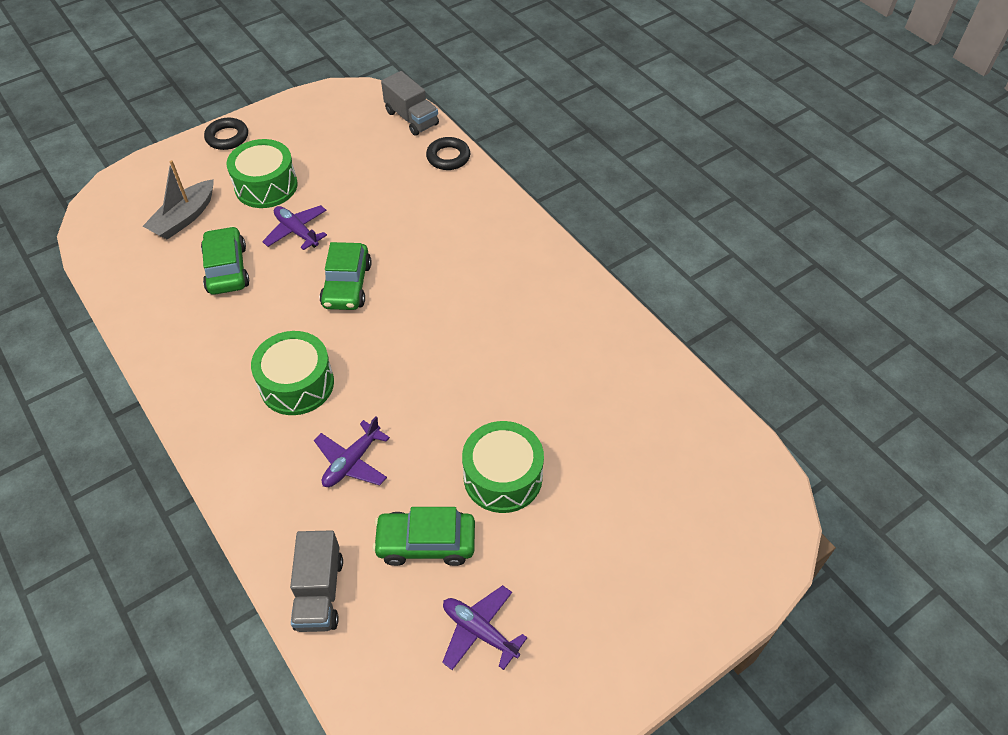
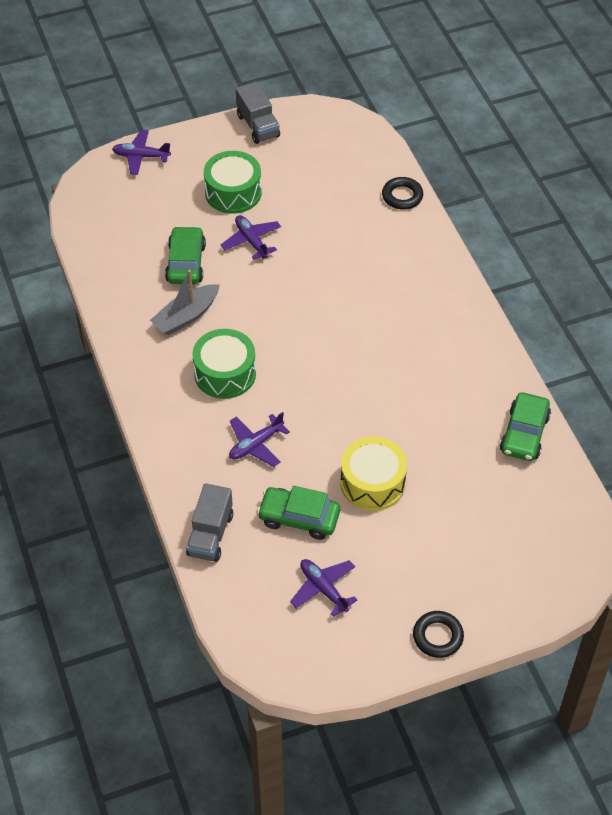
camera: 15 degrees right, 0 degrees up
(156, 168) = (141, 156): none -> purple plane
(184, 218) = (157, 209): grey boat -> grey boat (186, 316)
(227, 137) = (207, 138): black ring -> black ring (438, 636)
(347, 285) = (284, 298): green car -> green car (524, 434)
(411, 118) = (378, 150): grey truck -> grey truck (258, 126)
(503, 477) = (372, 483): green drum -> yellow drum

